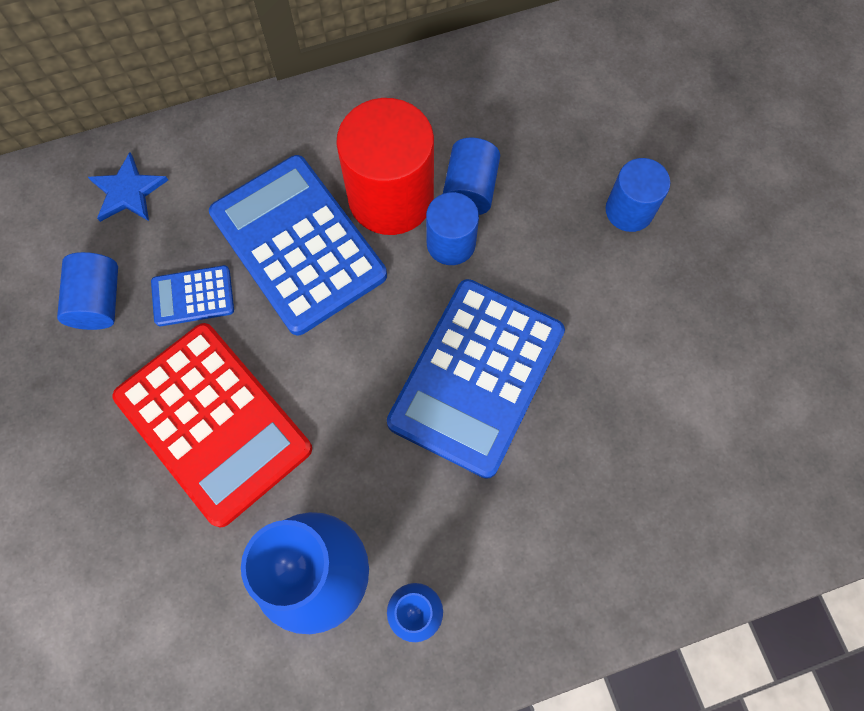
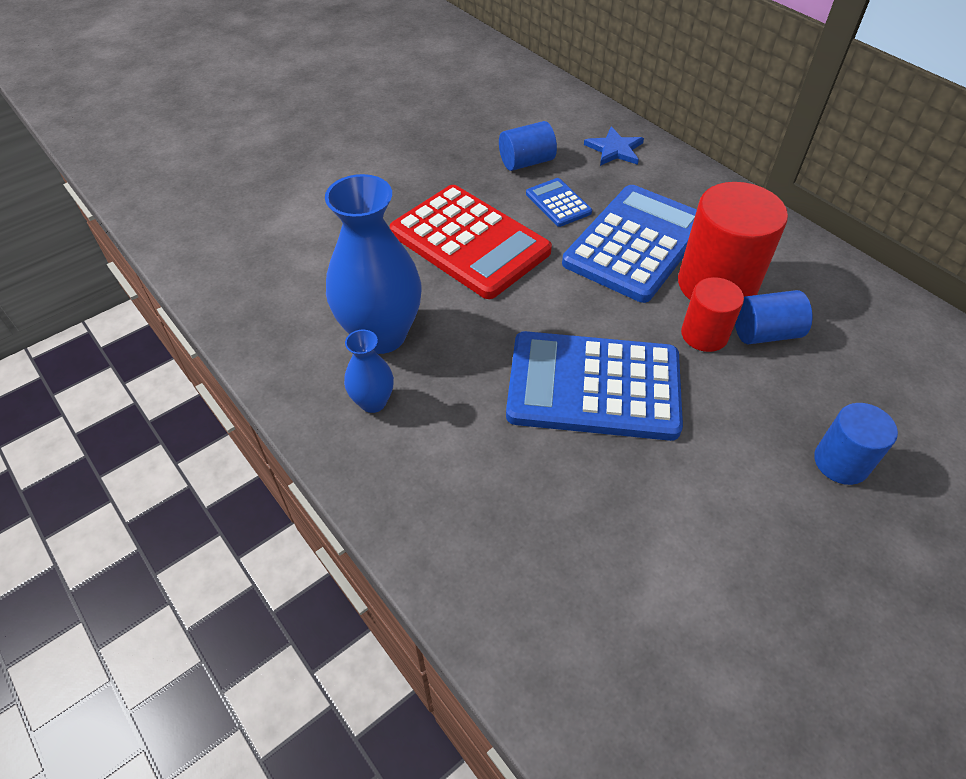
camera: 70 degrees right, 20 degrees down
(213, 423) = (469, 242): red calculator -> red calculator turned 75 degrees counterclockwise
(451, 243) = (704, 334): blue cylinder -> red cylinder

